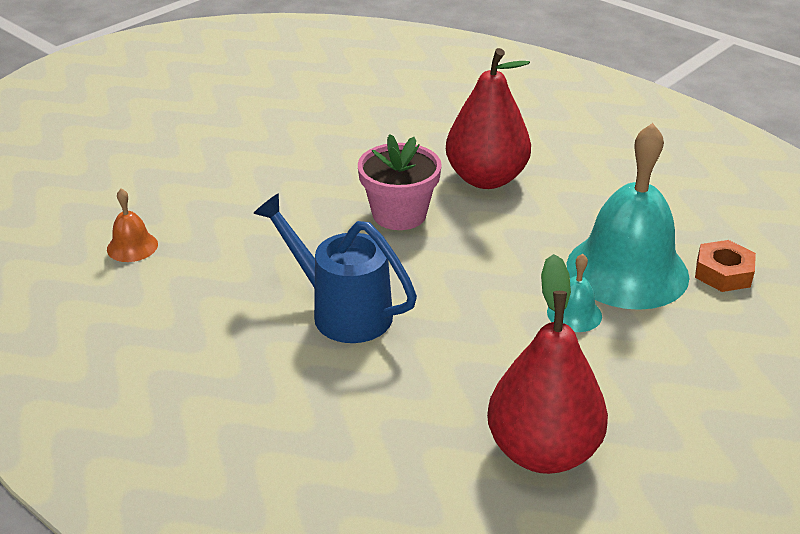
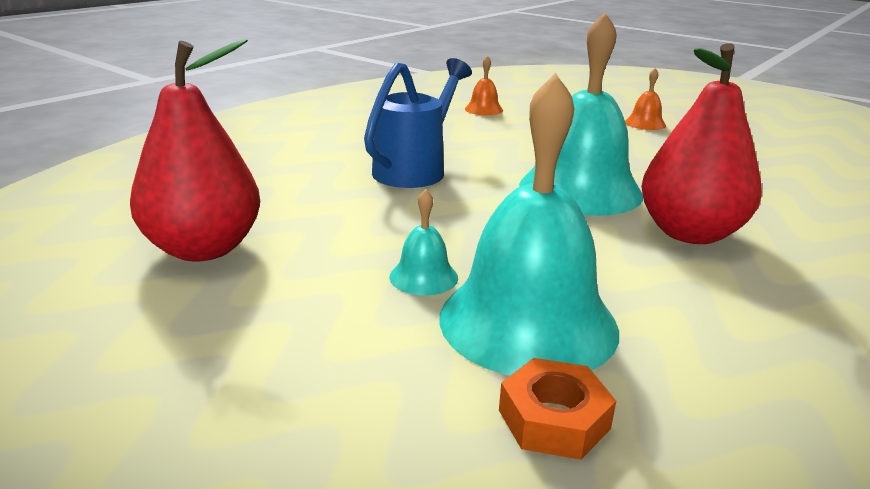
camera: 85 degrees right, 10 degrees down
(217, 145) = (645, 123): none -> orange bell
(399, 214) = (580, 189): pink flower pot -> turquoise bell

